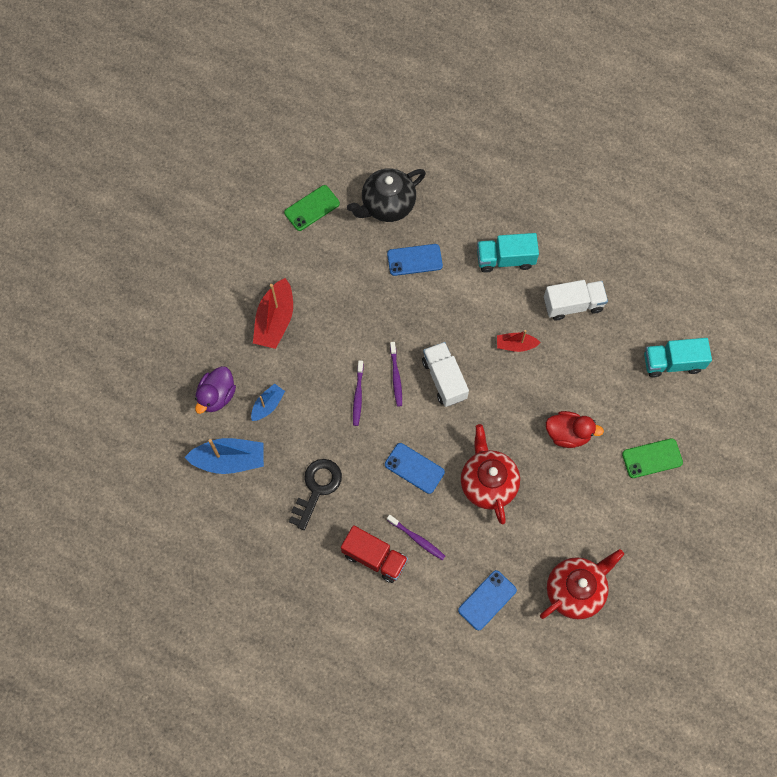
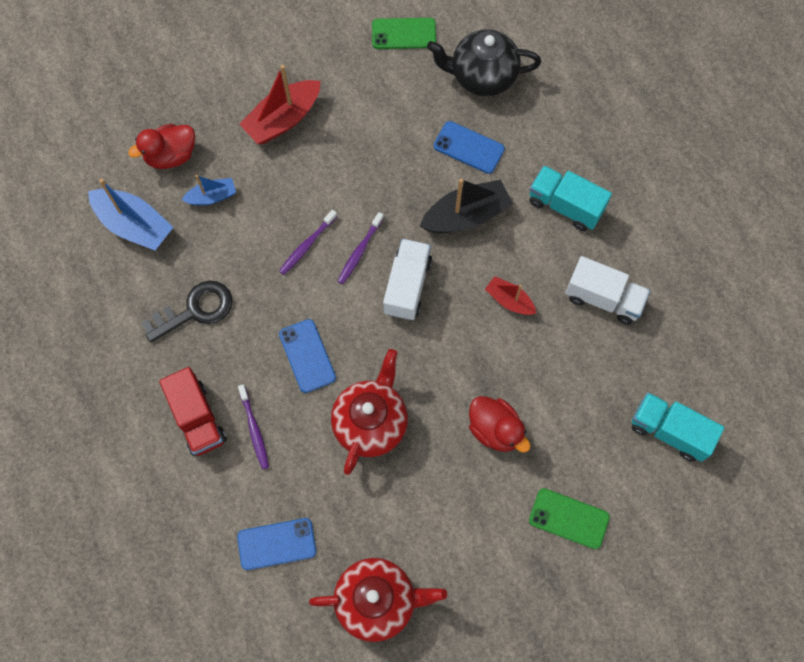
camera: 35 degrees right, 0 degrees up
(217, 396) = (171, 156): purple duck -> red duck
(447, 307) = (466, 216): none -> black boat

